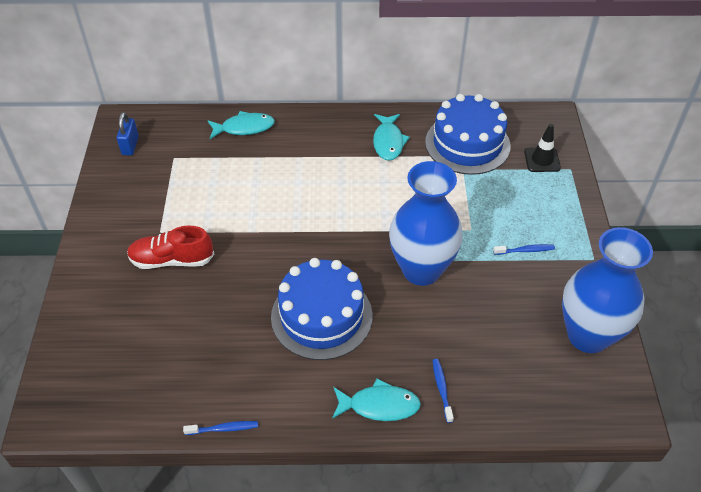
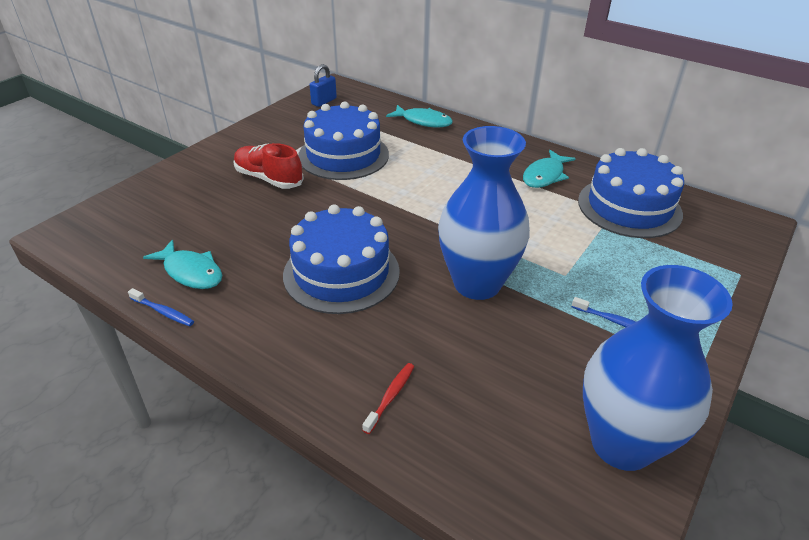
camera: 35 degrees right, 10 degrees down
(211, 201) = (343, 155): none -> blue cake
(379, 405) = (313, 373): turquoise fish -> turquoise fish (191, 272)
(442, 389) = (390, 396): blue toothbrush -> red toothbrush
(542, 160) = (709, 252): black traffic cone -> none

